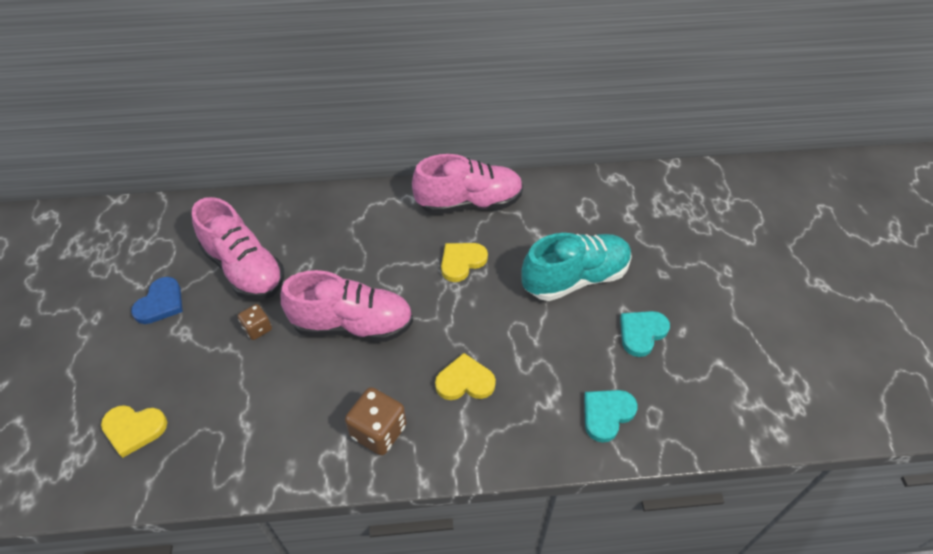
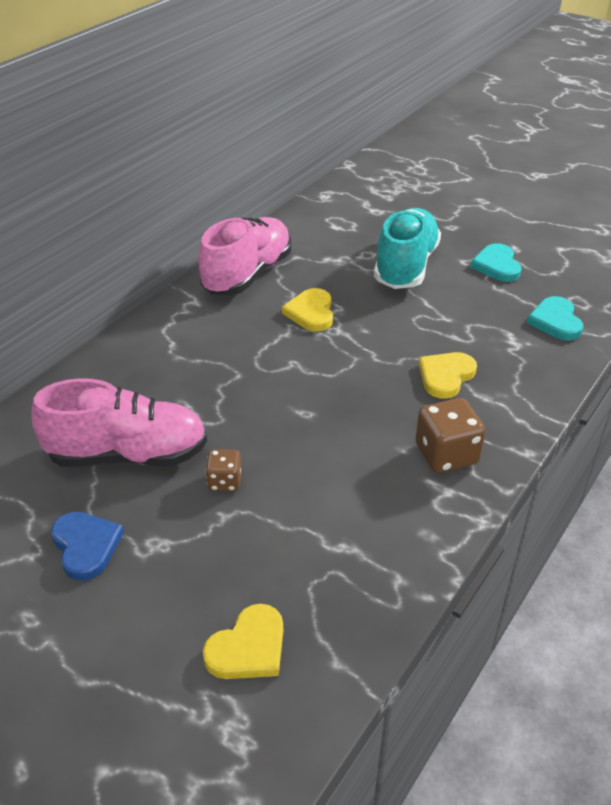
camera: 50 degrees left, 10 degrees down
(353, 324) = (302, 412): pink shoe -> none

